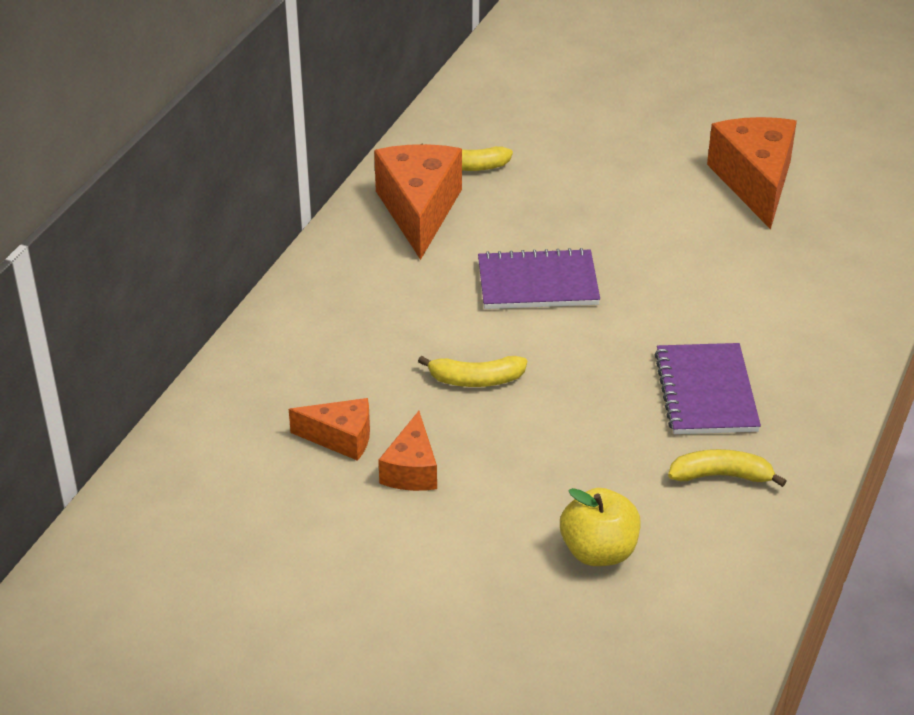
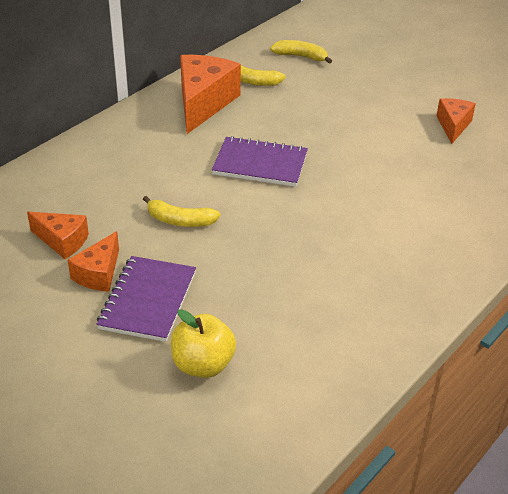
camera: 15 degrees right, 0 degrees up
(706, 392) = (346, 263): purple notebook -> purple notebook (148, 300)
(721, 476) = (327, 328): yellow banana -> yellow banana (301, 56)
(755, 182) = (453, 126): orange cheese -> orange cheese, size x0.56

